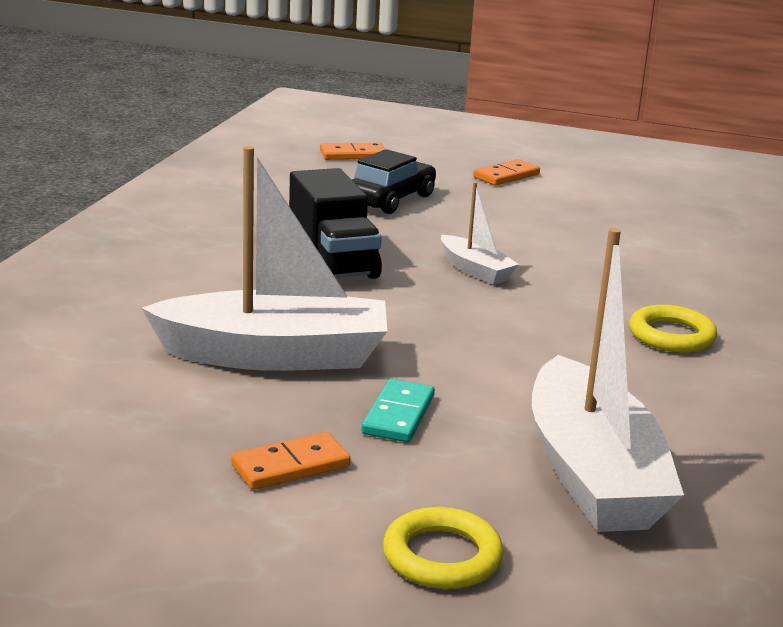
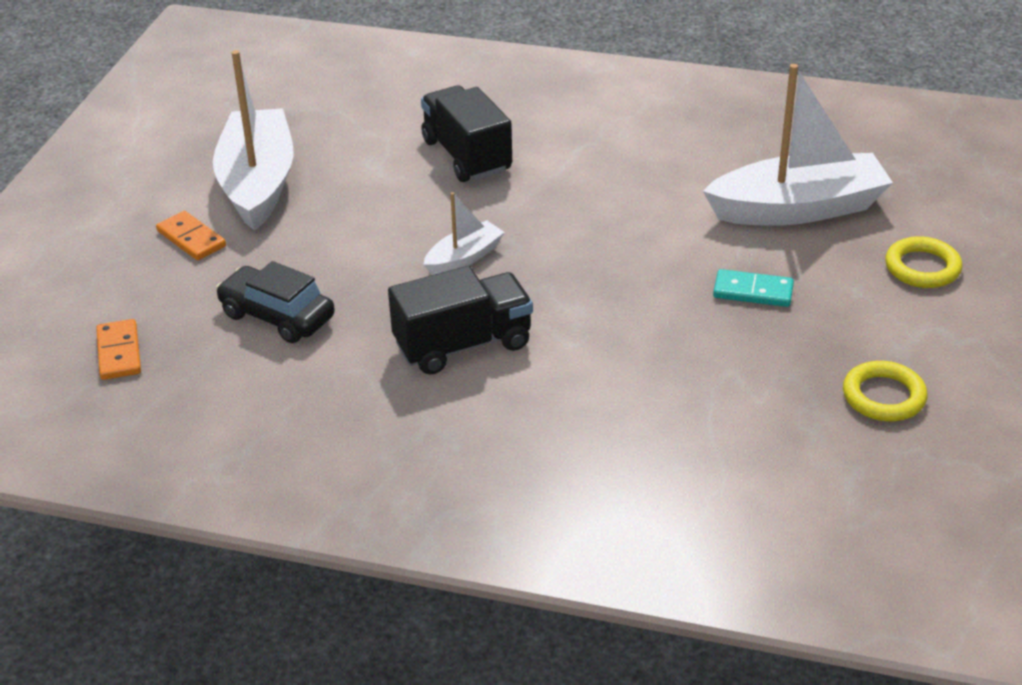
camera: 90 degrees left, 15 degrees up
(275, 355) = (677, 361): white boat -> white boat (258, 183)
(290, 466) = (847, 337): orange domino -> none
(671, 282) = (466, 156): none -> black truck
(671, 335) = (573, 163): yellow ring -> yellow ring (883, 396)

